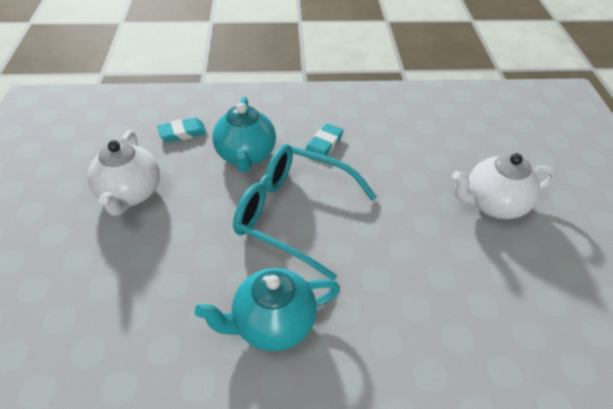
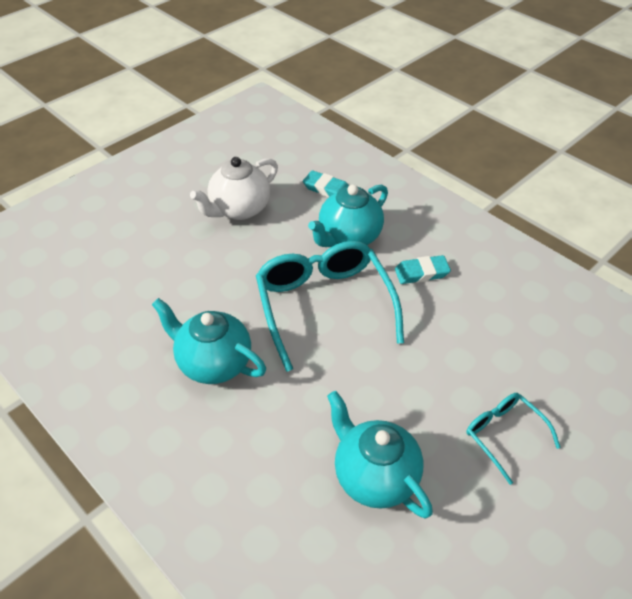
camera: 50 degrees right, 0 degrees up
(472, 294) = (374, 476): none -> turquoise teapot
(493, 204) = (504, 435): white teapot -> turquoise glasses

